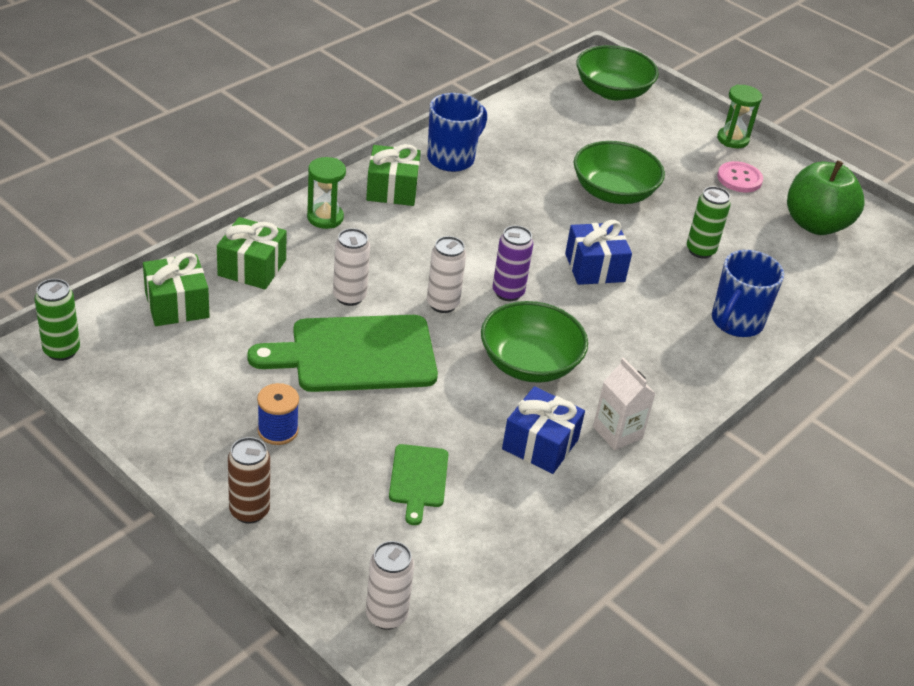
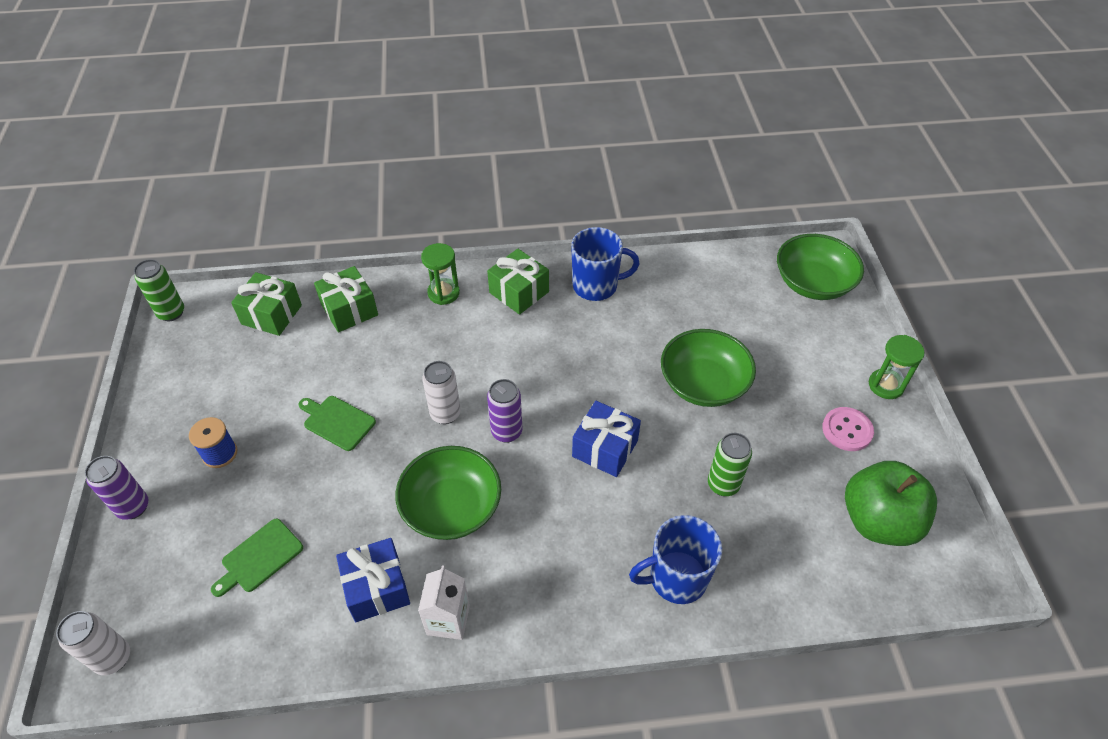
camera: 45 degrees right, 10 degrees up
(249, 511) = (133, 507): brown can -> purple can
(349, 297) = (386, 370): white can -> none
(356, 354) = (337, 422): green cutting board -> green cutting board, size x0.50

